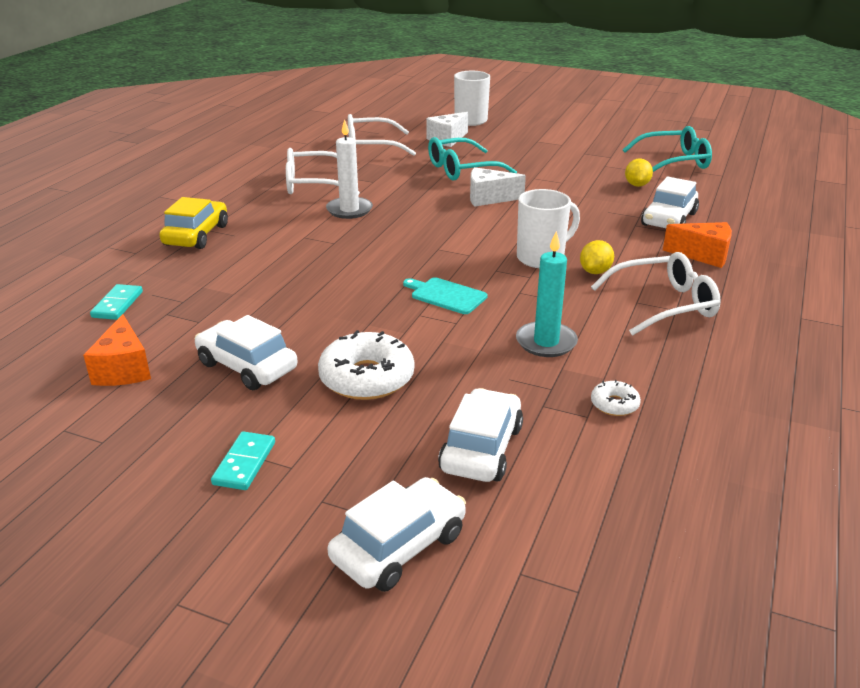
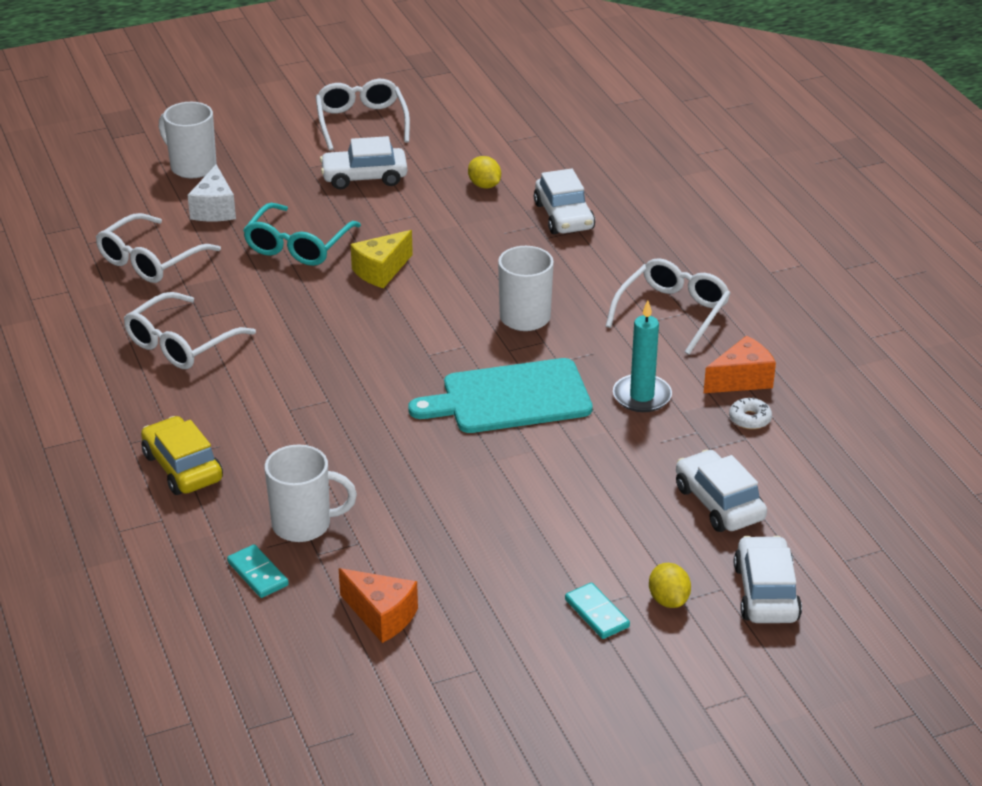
camera: 45 degrees left, 5 degrees up
(191, 295) = (304, 525): none -> white mug
(247, 366) = (470, 551): white car -> white car (364, 177)
(349, 210) = (276, 355): white candle -> none
(367, 378) = (569, 503): white donut -> none
(446, 295) = (510, 398): turquoise cutting board -> turquoise cutting board, size x1.93
(489, 198) = (381, 271): white cheese -> yellow cheese
(595, 271) = (584, 307): yellow lemon -> yellow lemon (668, 600)
(607, 133) = (361, 122): none -> white glasses
(673, 162) = (475, 136): turquoise glasses -> none
(703, 255) = (638, 244): orange cheese -> orange cheese (741, 380)

